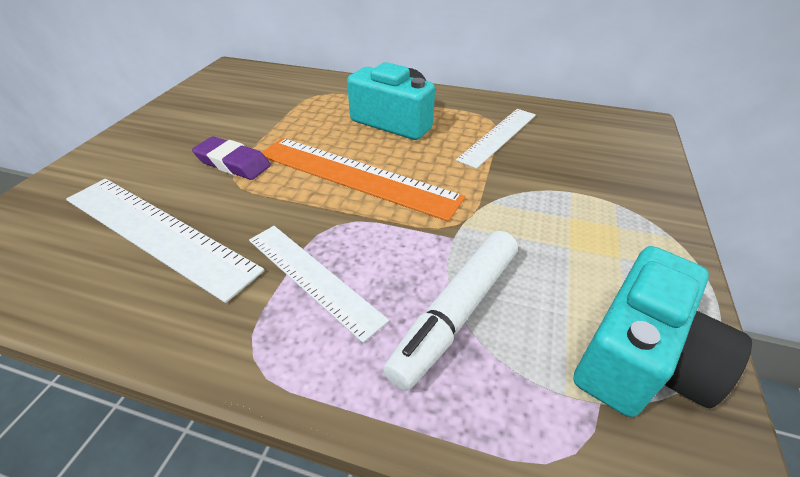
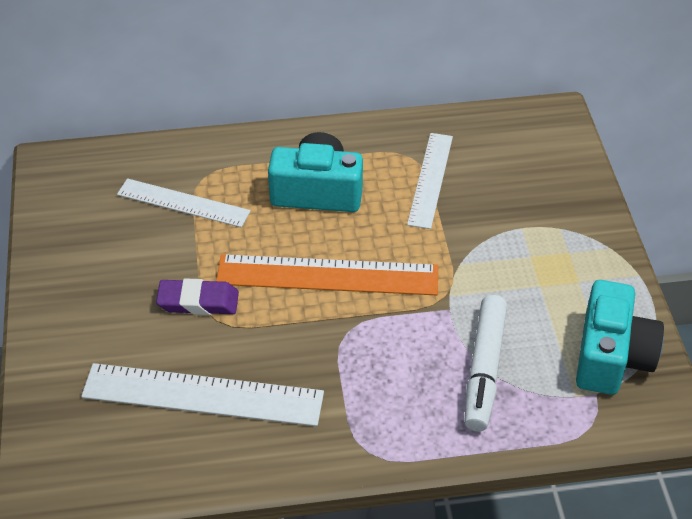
camera: 25 degrees left, 5 degrees up
(312, 277) = (365, 383): white ruler -> white ruler (183, 203)

